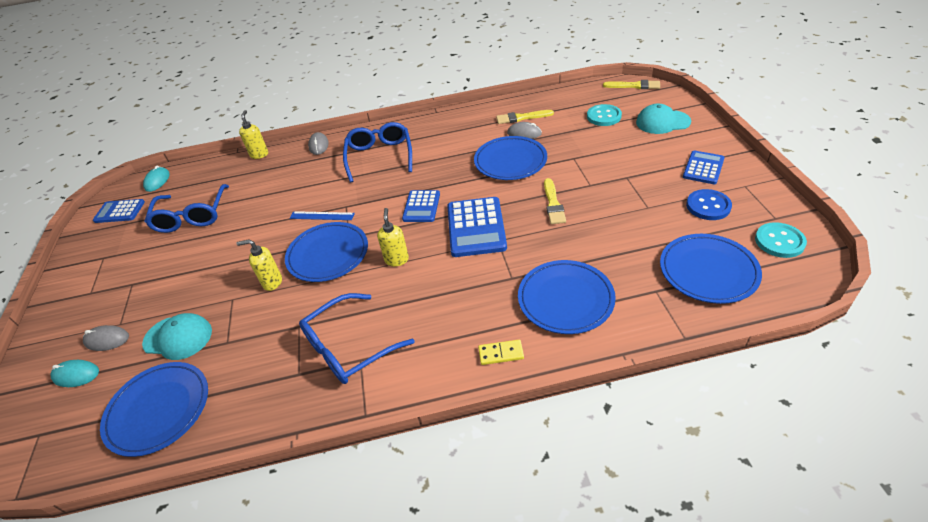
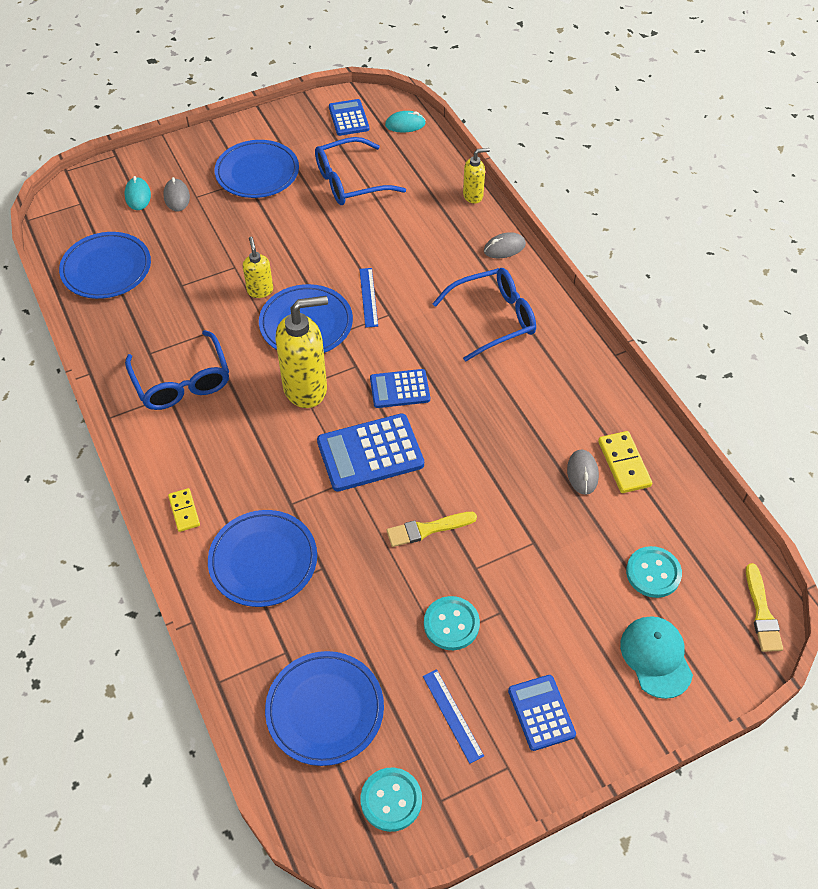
camera: 70 degrees right, 10 degrees up
(178, 337) = (183, 246): turquoise cap -> none
(348, 347) = (182, 382): blue glasses -> blue glasses turned 150 degrees counterclockwise
(397, 259) = (306, 388): yellow soap dispenser -> yellow soap dispenser, size x1.92
(510, 161) = (511, 467): blue plate -> blue plate (257, 173)
(521, 117) = (624, 464): yellow brush -> yellow domino
(635, 200) = (451, 624): none -> turquoise button
(703, 168) = (541, 712): blue calculator -> blue calculator turned 120 degrees counterclockwise
(708, 206) = (452, 715): blue button -> blue ruler

